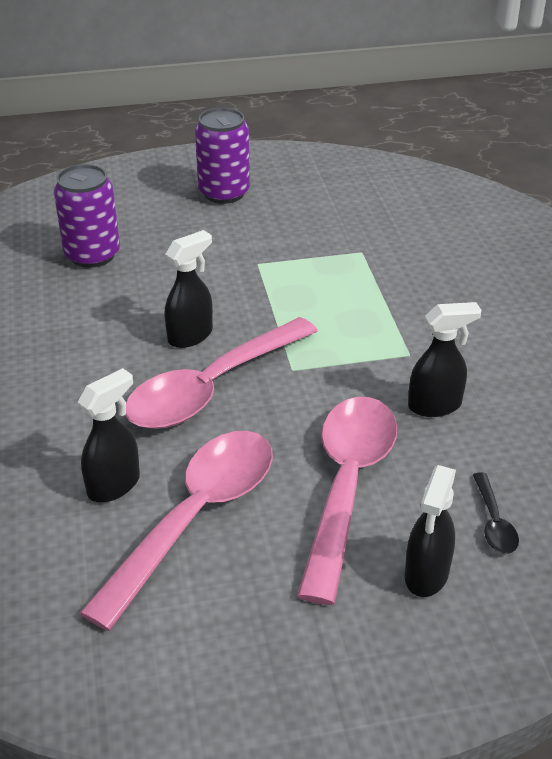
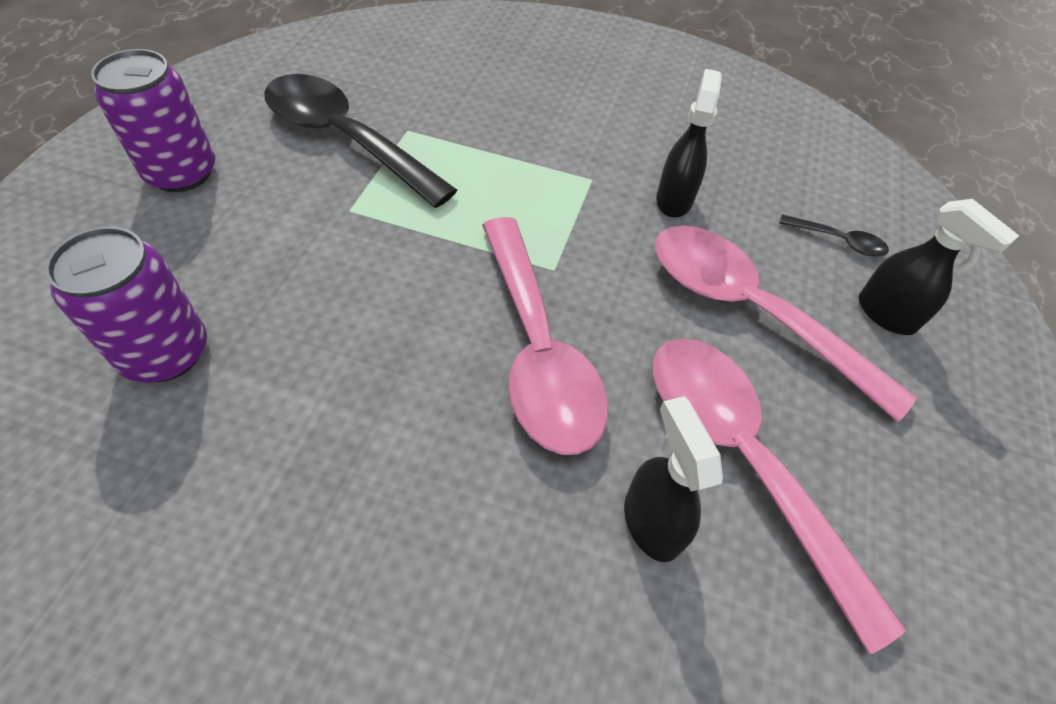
camera: 65 degrees left, 15 degrees up
(191, 336) = (429, 326): black spray bottle -> none
(322, 232) = (345, 139): none -> black spoon

